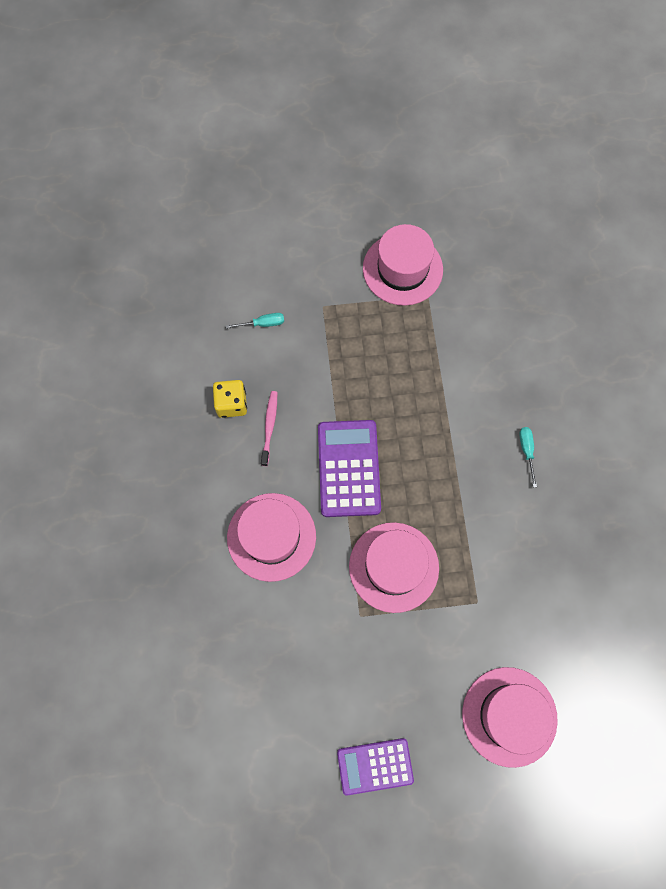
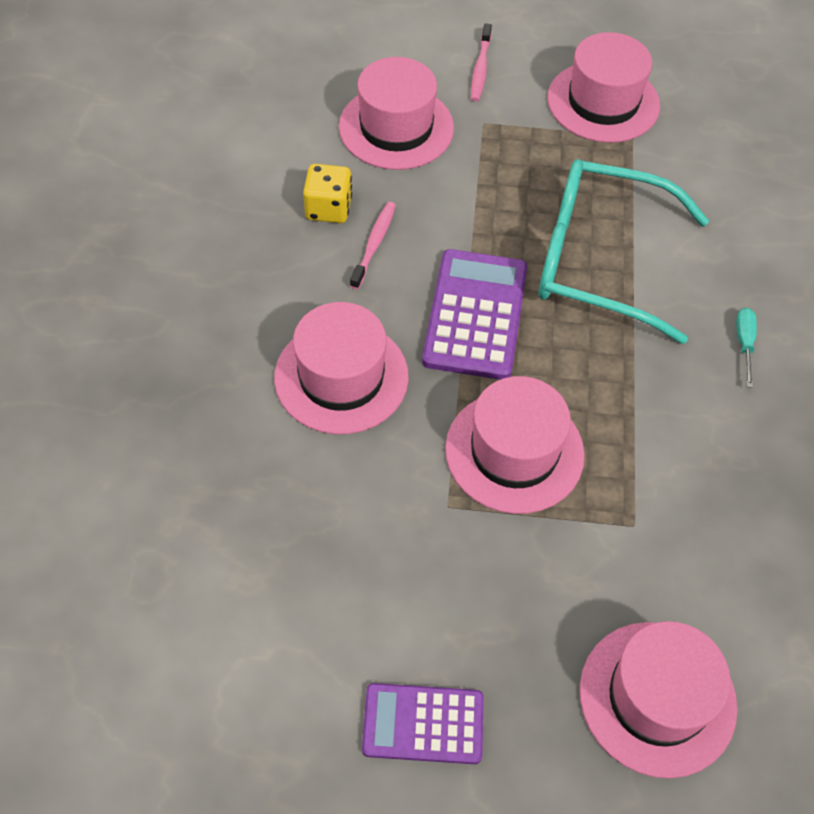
camera: 10 degrees right, 15 degrees down
(263, 323) = (396, 127): turquoise screwdriver -> pink hat
(311, 257) = (480, 68): none -> pink toothbrush
(422, 406) = (599, 260): none -> turquoise glasses

